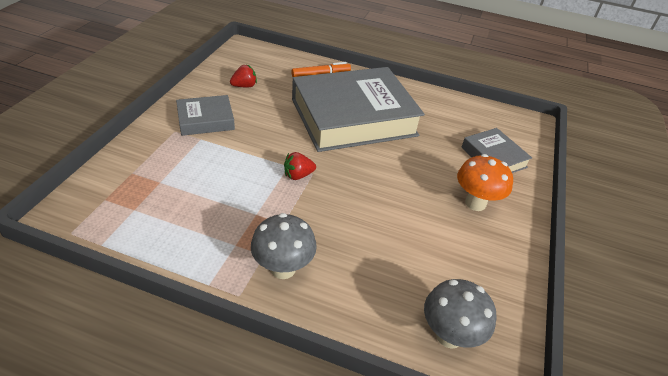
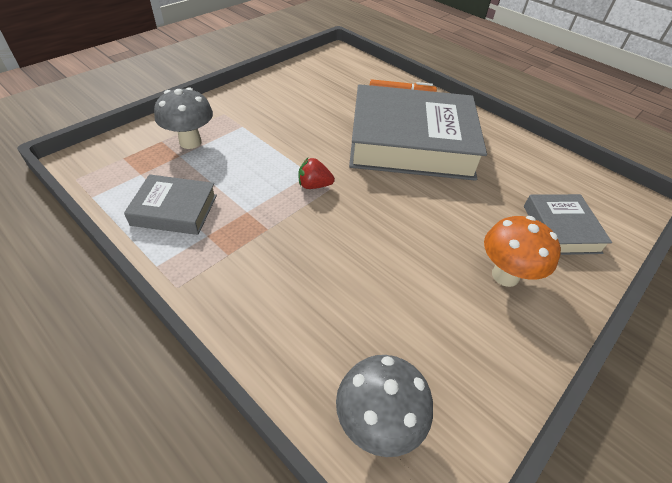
camera: 25 degrees right, 5 degrees up
(206, 120) = (258, 110): grey book -> grey book (174, 210)
(244, 86) = (316, 87): red strawberry -> none
(283, 268) = (237, 275): grey mushroom -> grey mushroom (190, 142)

